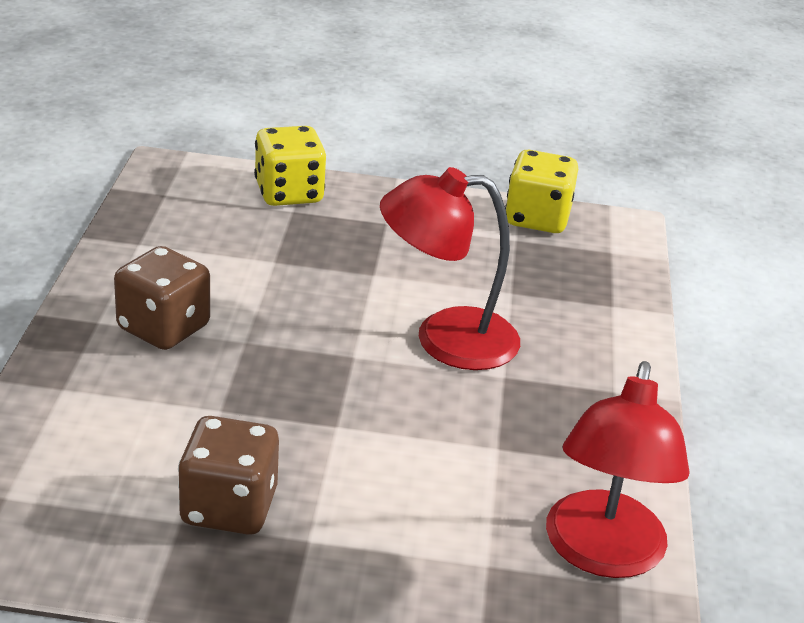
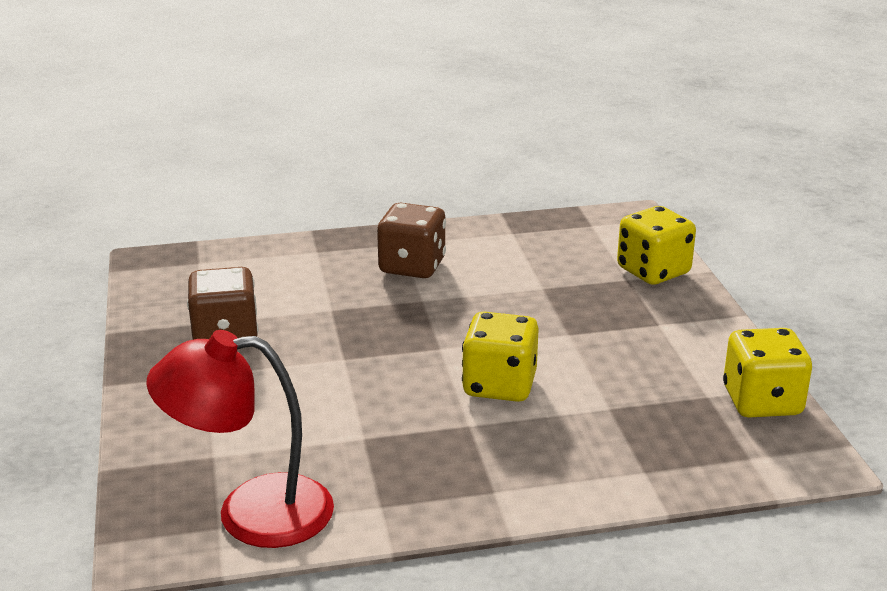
camera: 75 degrees right, 5 degrees down
(445, 339) = (499, 385): red lamp -> yellow dice

